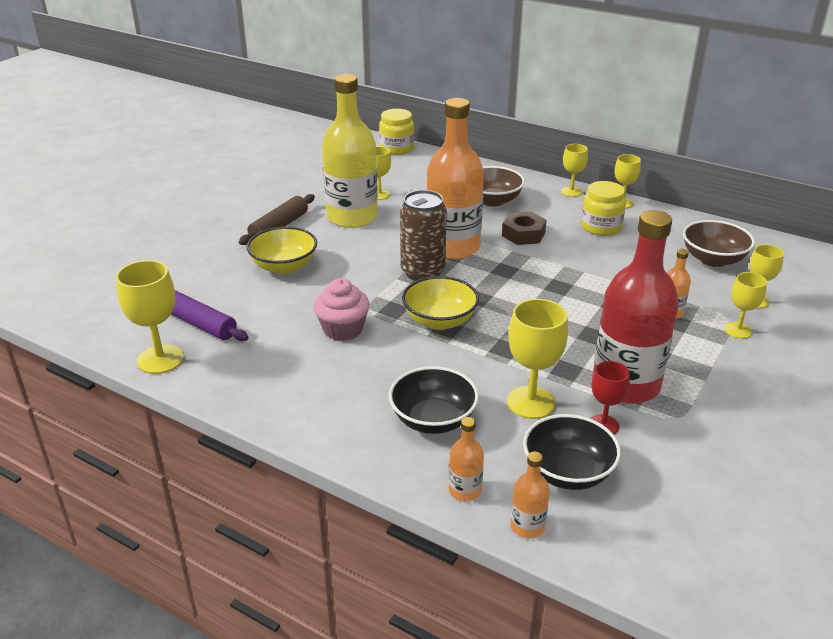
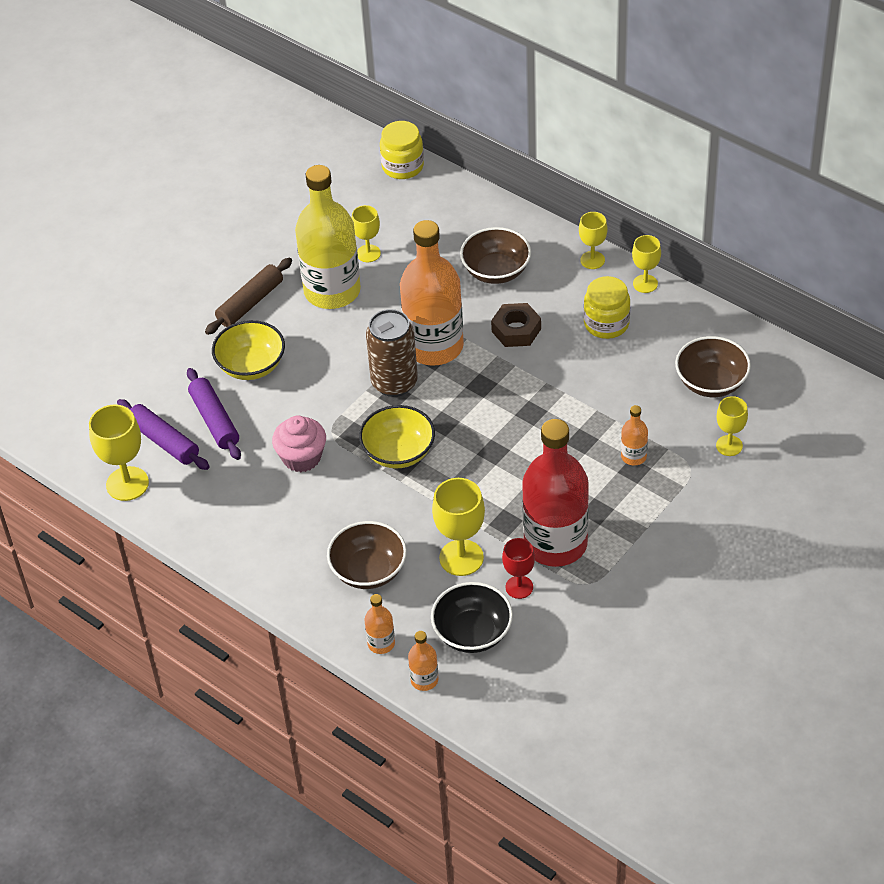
camera: 10 degrees right, 15 degrees up
(251, 306) = (214, 420): none -> purple rolling pin
(433, 420) = (368, 570): black bowl -> brown bowl
(738, 330) = (692, 484): yellow goblet -> none

